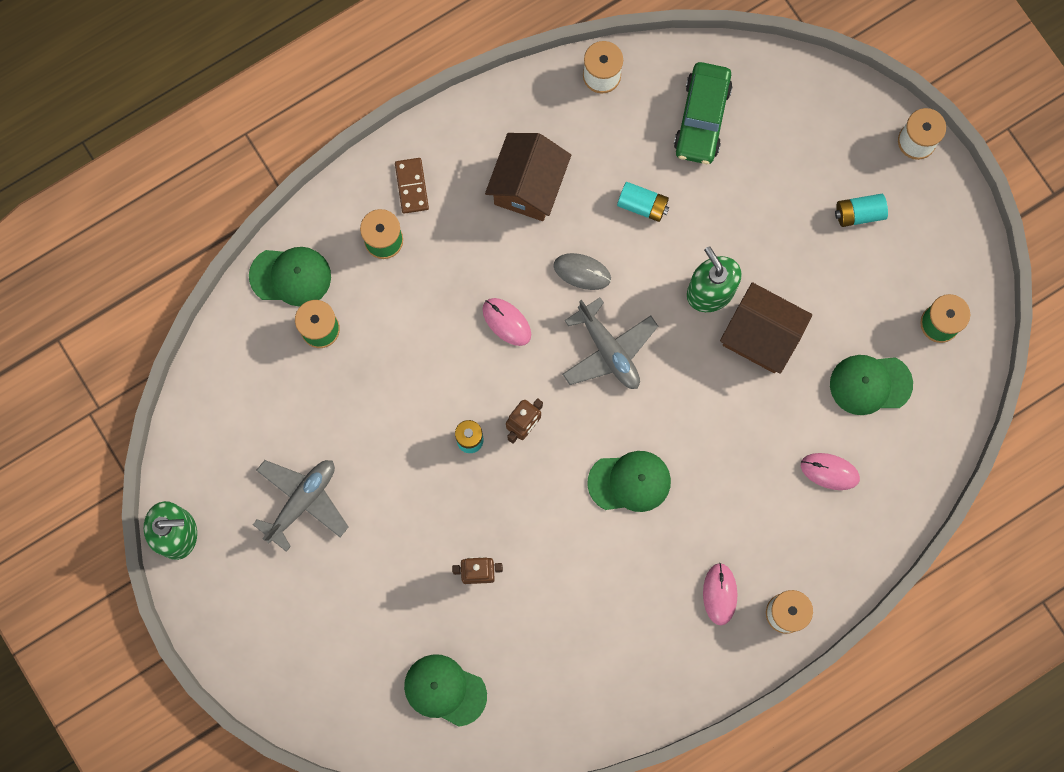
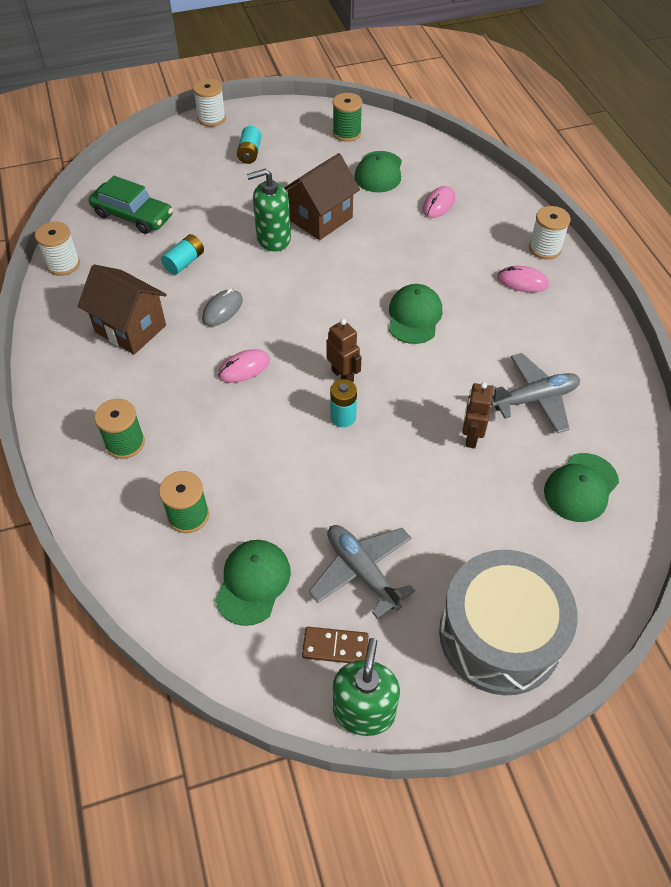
camera: 75 degrees left, 25 degrees down
(270, 634) = (500, 635): none -> grey drum
(290, 276) = (122, 530): green cap -> green cap (253, 582)
(411, 186) = (85, 410): brown domino -> brown domino (335, 647)
(608, 350) = (297, 307): grey plane -> grey plane (534, 399)

